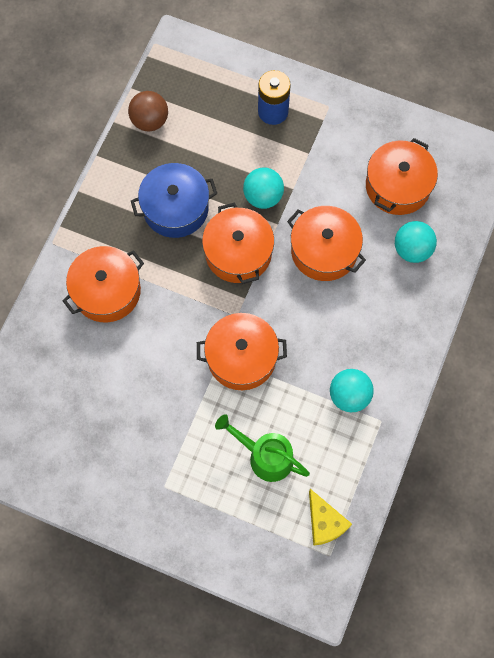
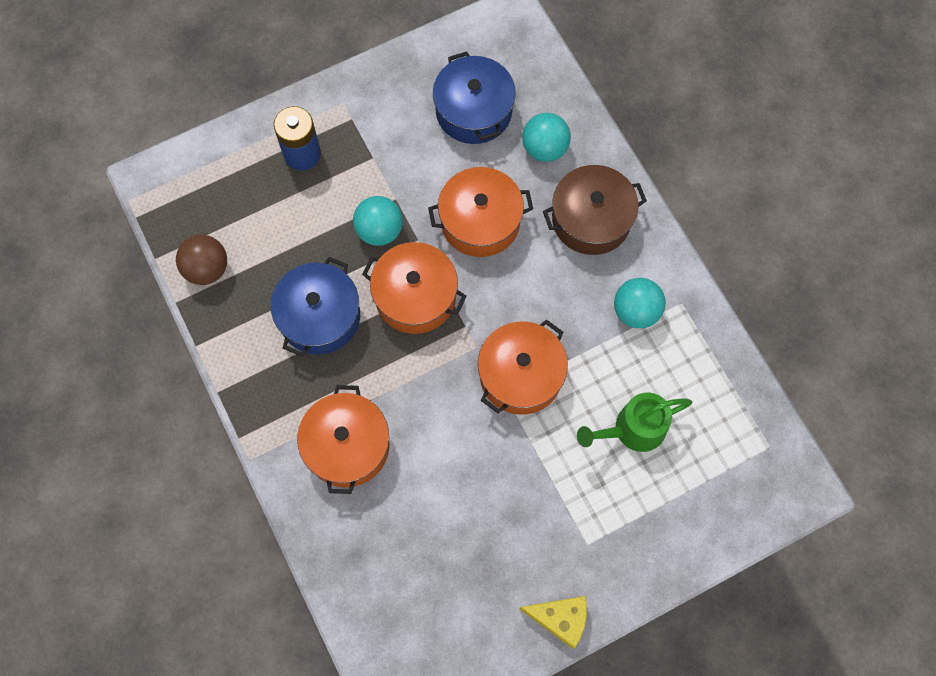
camera: 50 degrees left, 0 degrees up
(325, 522) = (736, 427): yellow cheese -> yellow cheese (560, 619)
(388, 317) = (591, 219): none -> brown pot
(397, 186) = (474, 111): orange pot -> blue pot

